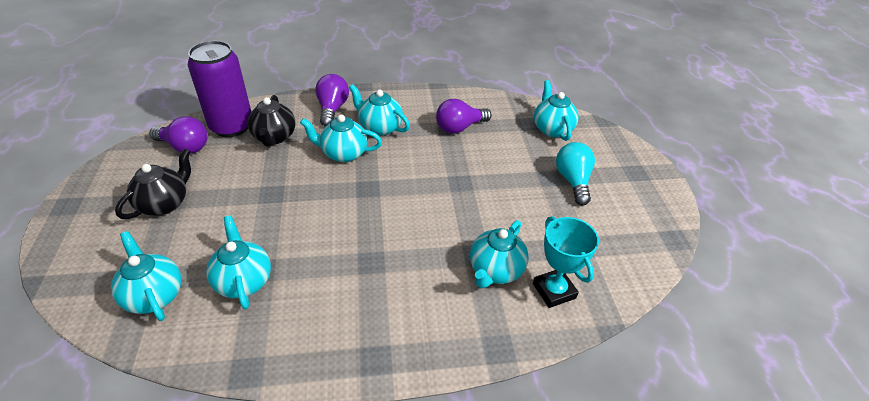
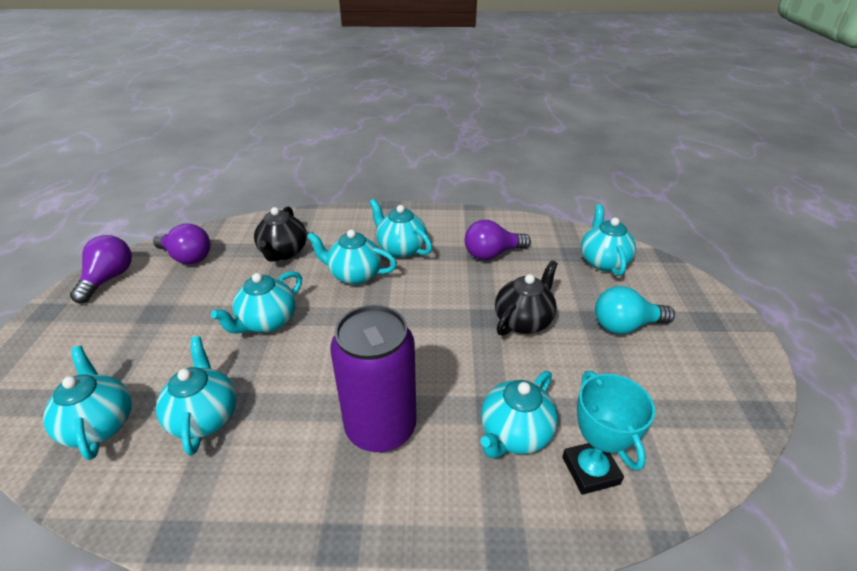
camera: 10 degrees right, 5 degrees down
(164, 204) = (147, 317): black teapot -> black teapot (523, 321)
(232, 126) = (242, 238): purple can -> purple can (381, 427)
(276, 200) = (267, 322): none -> turquoise teapot
(332, 109) = (352, 226): purple light bulb -> purple light bulb (109, 279)
(573, 181) = (625, 325): turquoise light bulb -> turquoise light bulb turned 105 degrees counterclockwise

